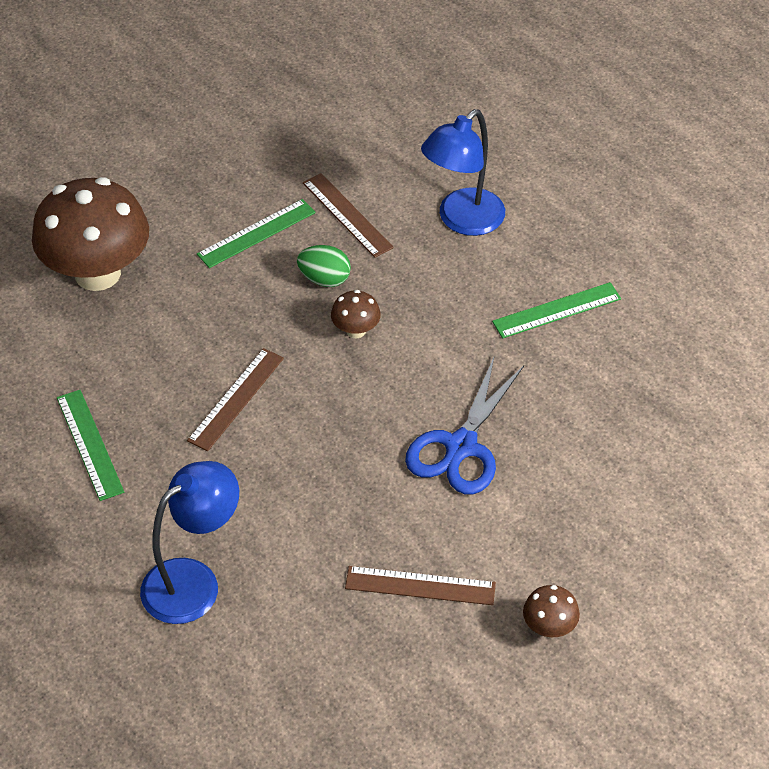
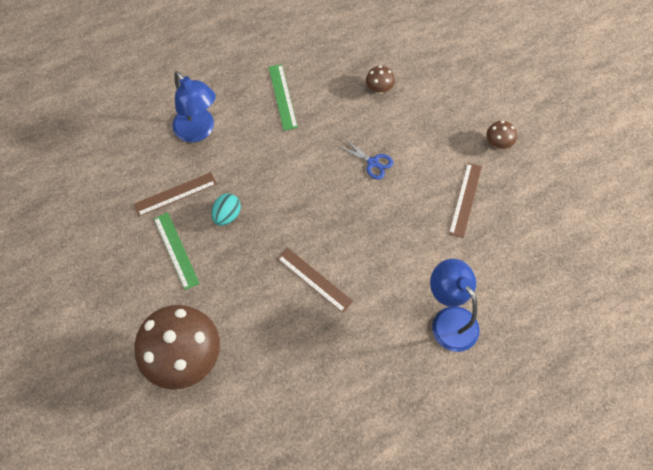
camera: 80 degrees left, 15 degrees up
(90, 444) = (335, 373): green ruler -> none
(324, 279) = (227, 215): green egg -> turquoise egg
(356, 330) = (274, 204): brown mushroom -> brown mushroom (379, 89)
(461, 446) = (373, 162): blue scissors -> blue scissors, size x0.57

